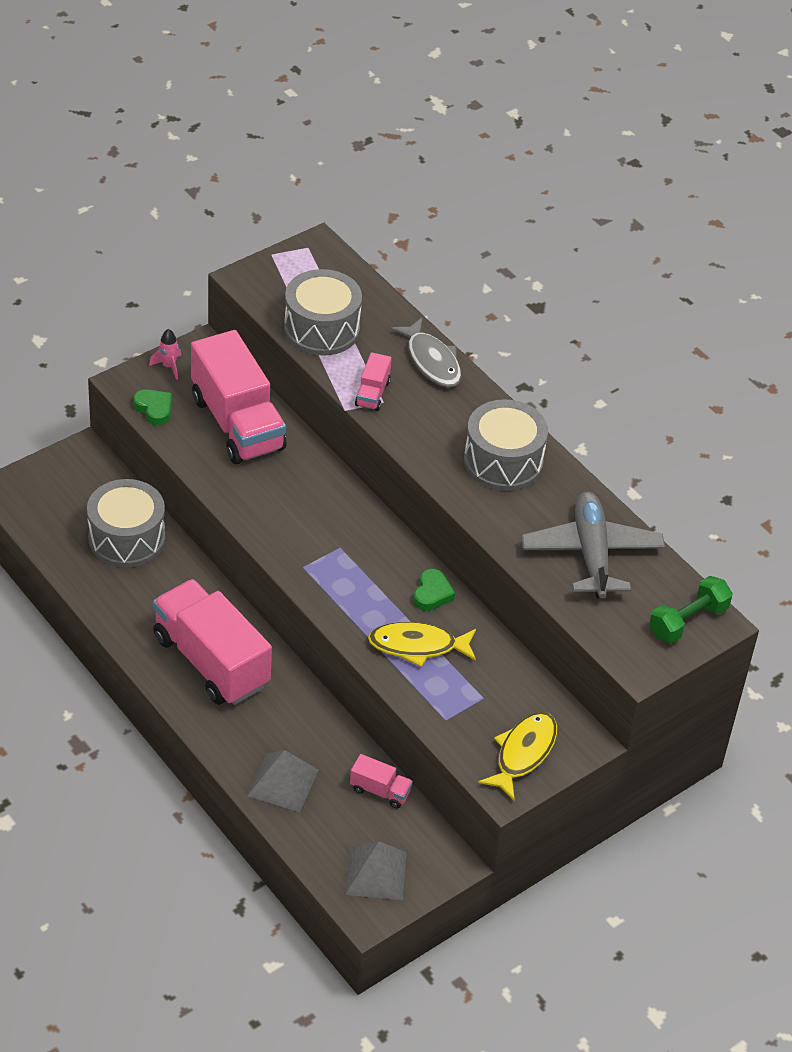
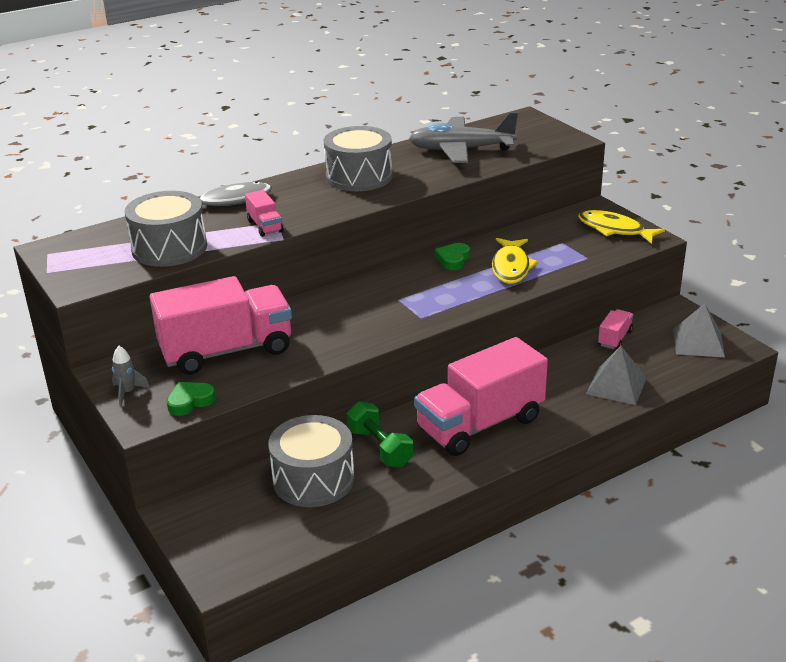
camera: 80 degrees left, 15 degrees down
(168, 366) = (128, 392): pink rocket -> grey rocket
(372, 393) = (265, 226): pink truck -> pink truck turned 45 degrees clockwise
(432, 594) = (453, 260): green heart -> green heart turned 90 degrees counterclockwise
(688, 621) = (525, 124): green dumbbell -> green dumbbell (380, 447)

